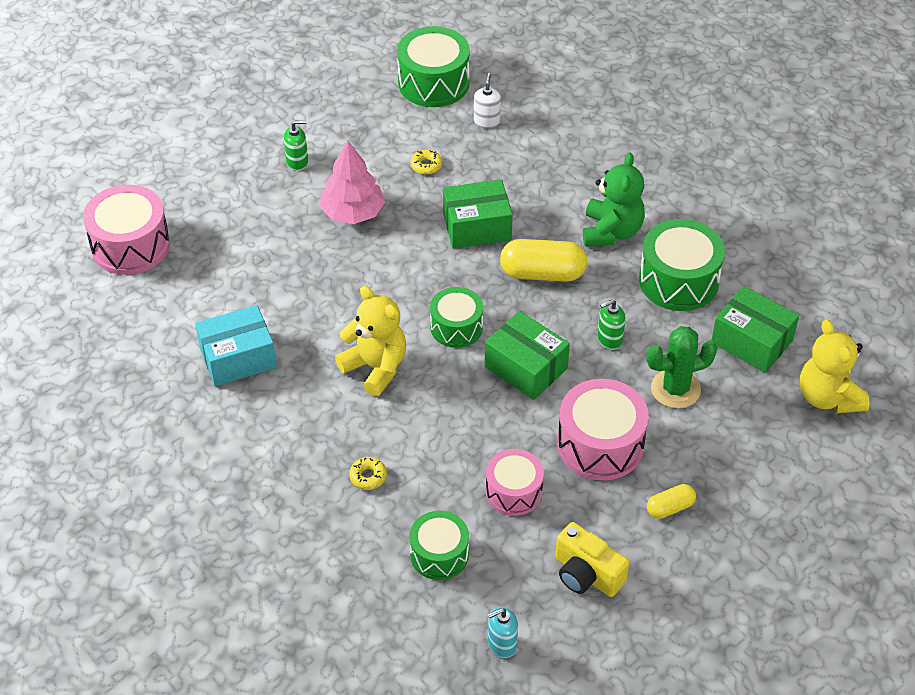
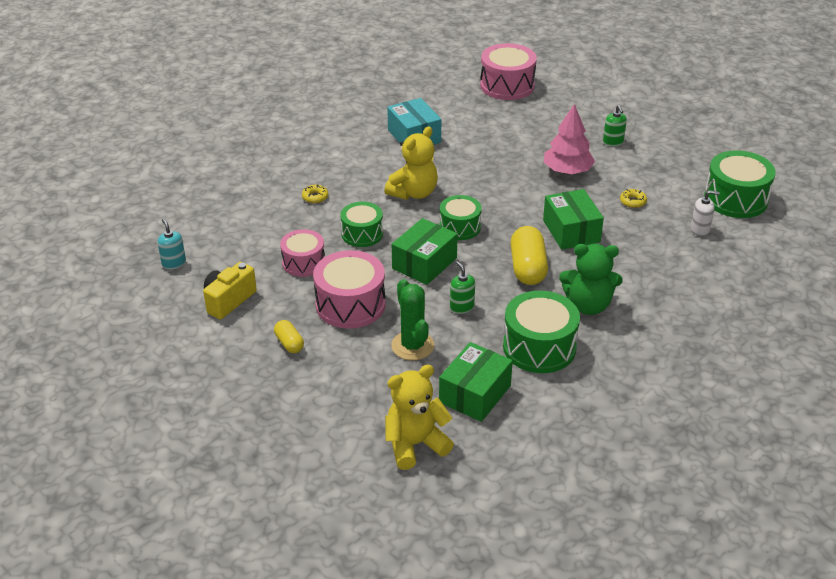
camera: 85 degrees right, 10 degrees down
(439, 554) = (249, 232): green drum -> green drum (362, 234)

